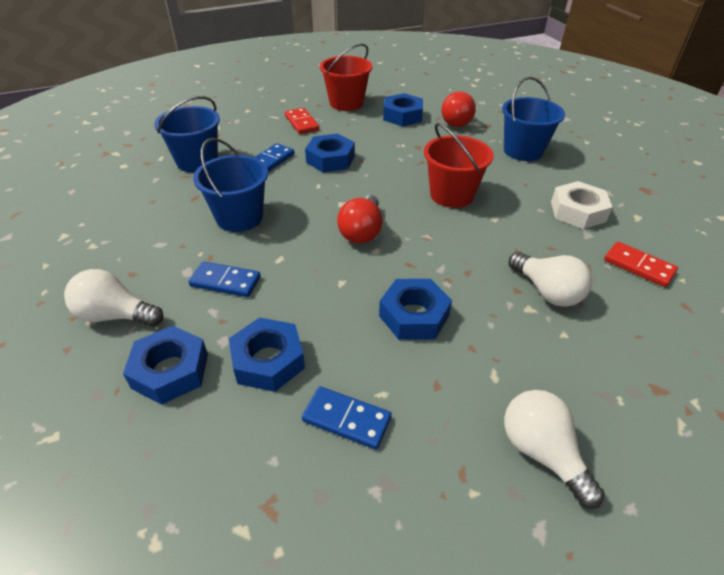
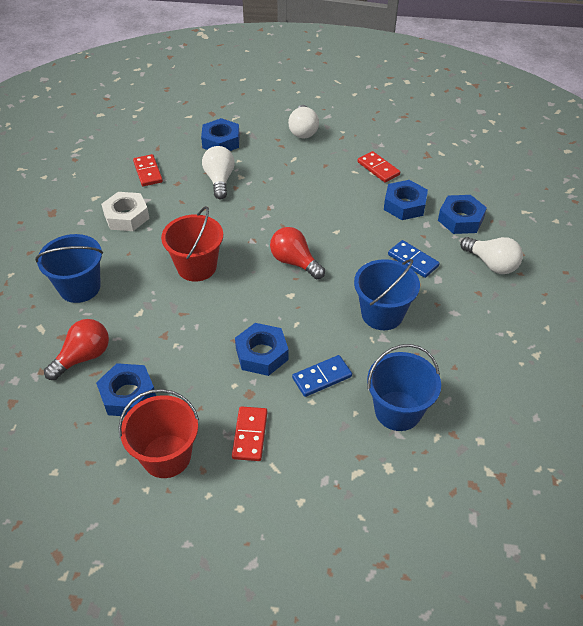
camera: 150 degrees left, 5 degrees up
(346, 419) = (378, 168): blue domino -> red domino
(362, 231) = (294, 262): red light bulb -> red light bulb turned 90 degrees counterclockwise
(414, 315) = (308, 197): blue nut -> blue nut (221, 141)

